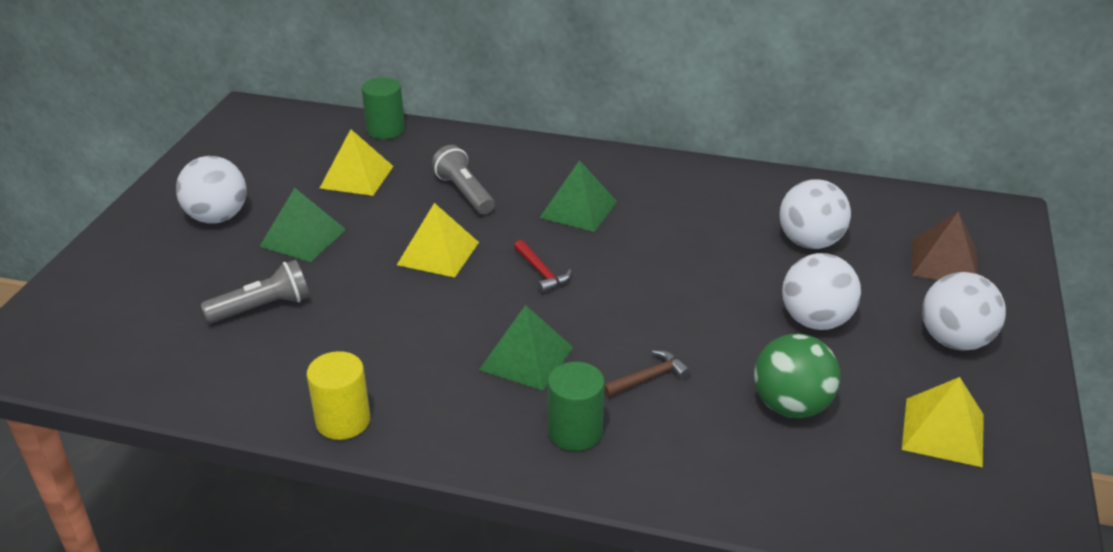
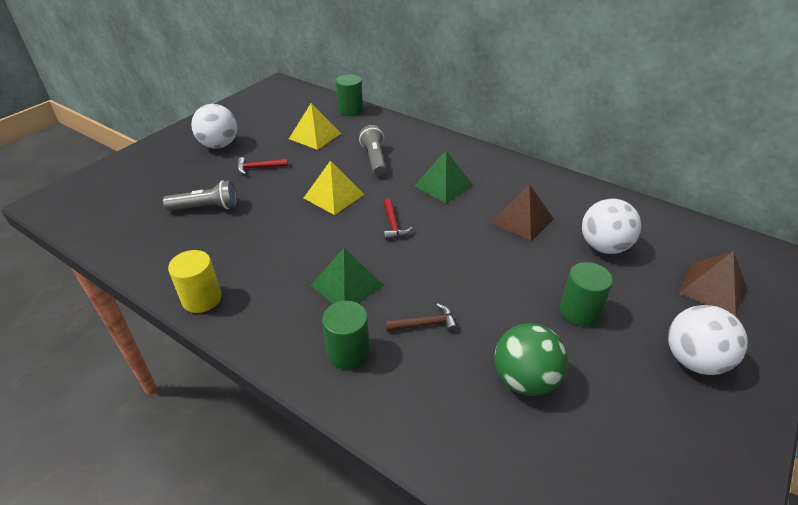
camera: 20 degrees right, 5 degrees up
(303, 237) = (259, 168): green pyramid -> red hammer
(700, 232) = (522, 220): none -> brown pyramid
(815, 321) = (579, 312): white ball -> green cylinder
(943, 432) = (649, 443): yellow pyramid -> none

